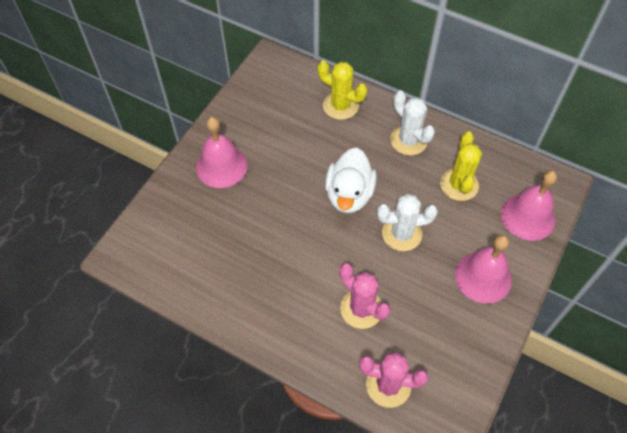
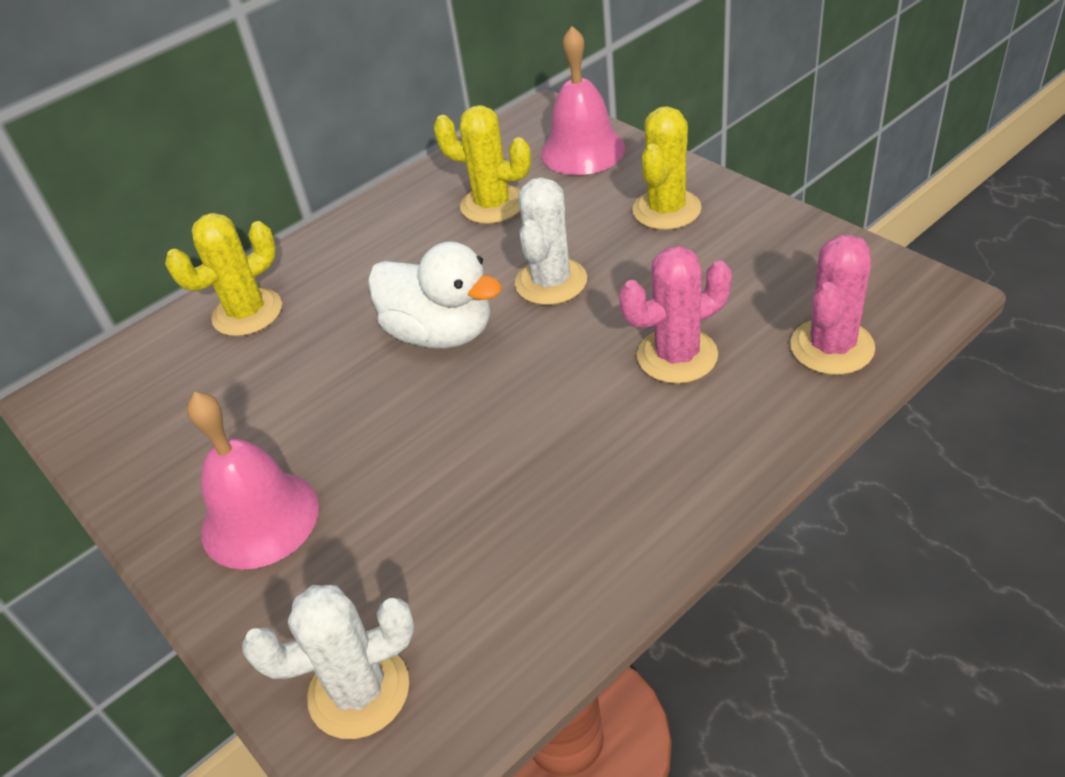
camera: 65 degrees left, 15 degrees down
(408, 140) = (376, 243): white cactus -> white cactus (359, 691)
(483, 277) = (666, 210): pink bell -> yellow cactus

